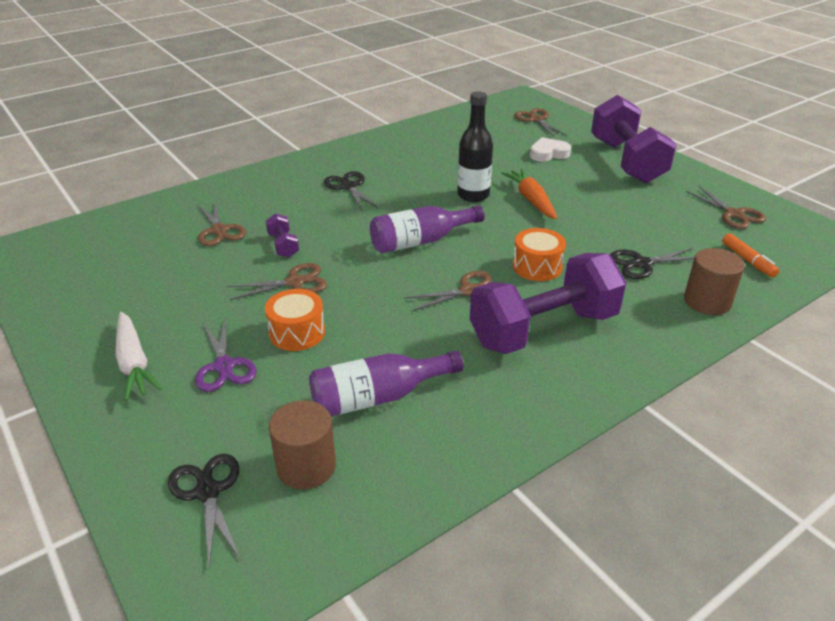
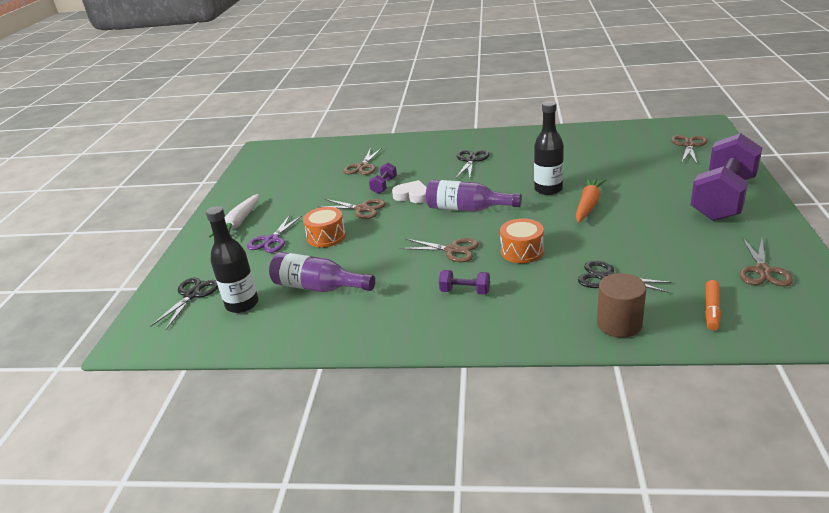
camera: 45 degrees right, 5 degrees down
(306, 466) = (242, 304): brown cylinder -> black bottle
(543, 329) = (465, 291): purple dumbbell -> purple dumbbell, size x0.41
(548, 154) = (657, 175): white heart -> white heart (412, 196)

